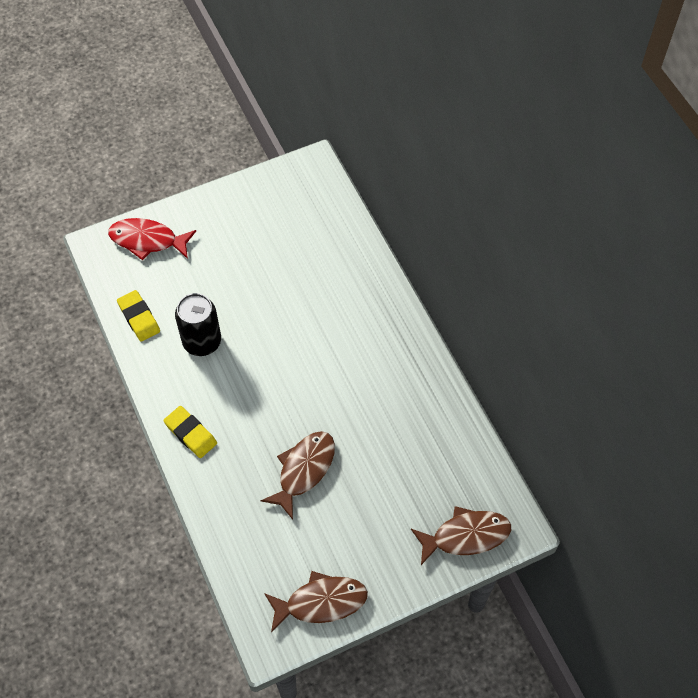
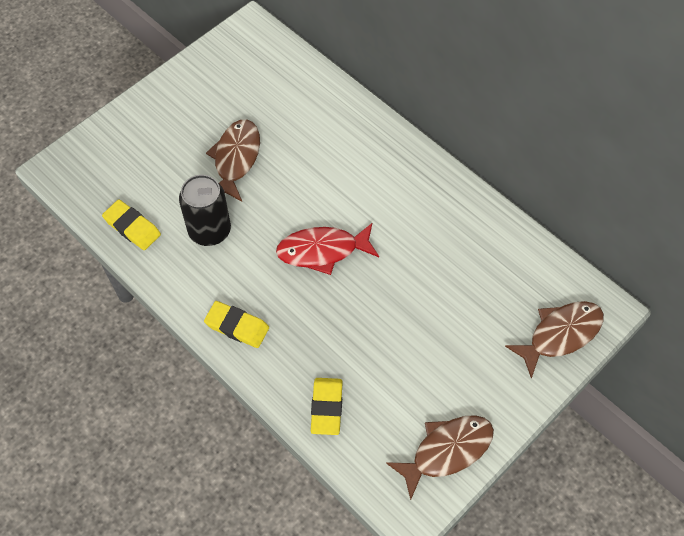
camera: 20 degrees left, 0 degrees up
(147, 240) = (109, 148): red fish -> red fish (322, 251)
(236, 529) = (326, 408): none -> yellow eraser
(304, 470) = (370, 324): brown fish -> brown fish (236, 159)

